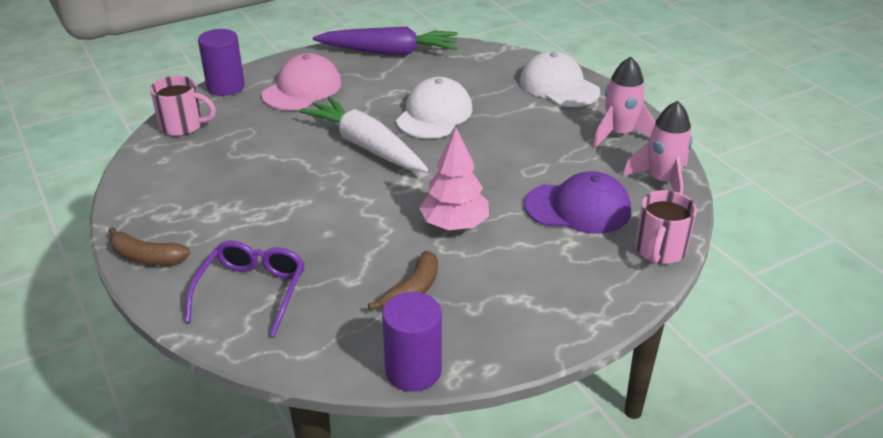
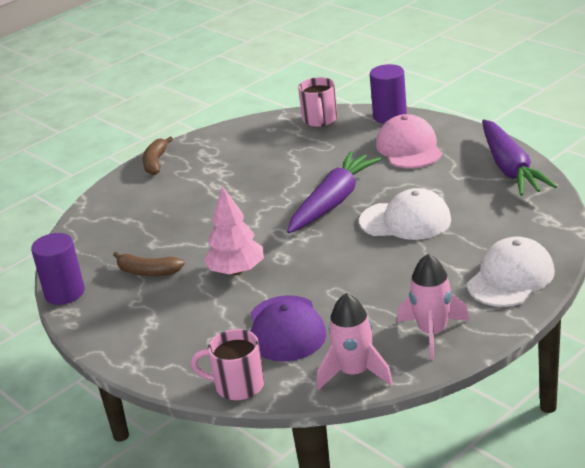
camera: 80 degrees right, 5 degrees down
(251, 291) = (131, 210): purple glasses -> none
(302, 89) = (409, 148): pink cap -> pink cap turned 120 degrees counterclockwise
(366, 146) = (333, 202): white carrot -> purple carrot

